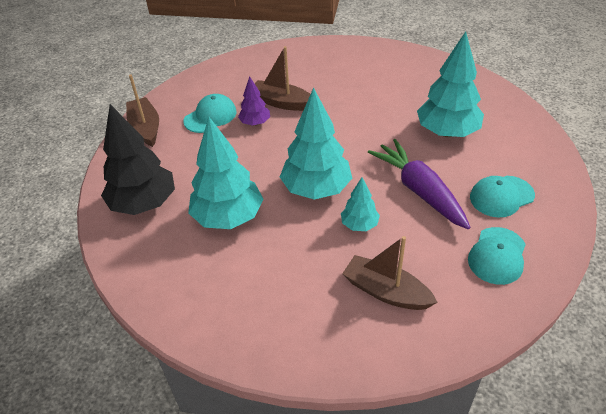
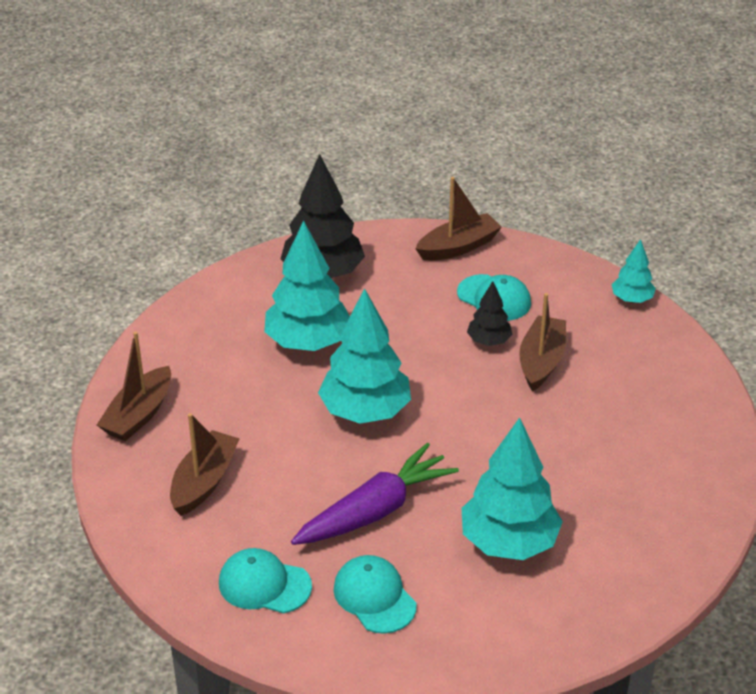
camera: 80 degrees right, 5 degrees down
(255, 123) = (489, 341): purple tree -> black tree
(295, 341) = (139, 415): none -> brown boat
(359, 225) = (306, 455): turquoise tree -> turquoise tree (631, 299)

